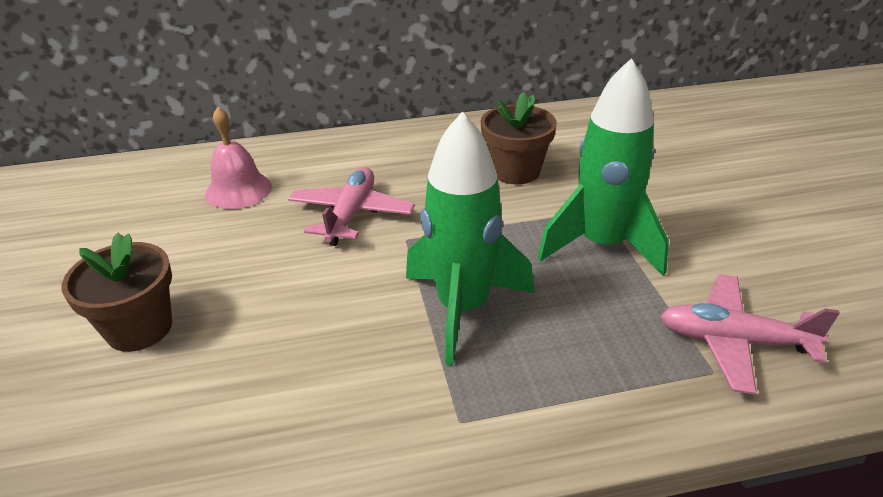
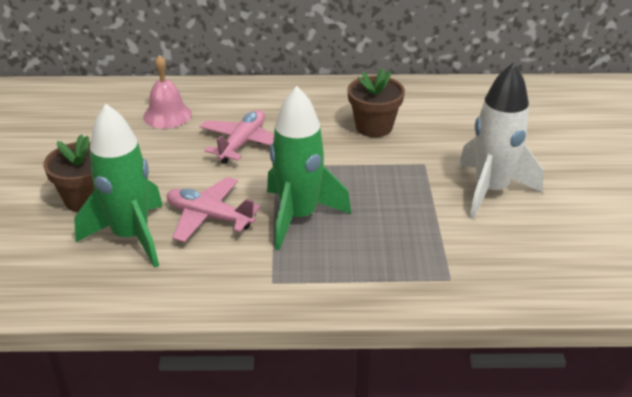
camera: 10 degrees right, 0 degrees up
(602, 245) = (414, 189): green rocket -> green rocket (131, 236)
(700, 233) = (491, 190): none -> white rocket
(734, 341) = (474, 263): pink plane -> pink plane (209, 217)

